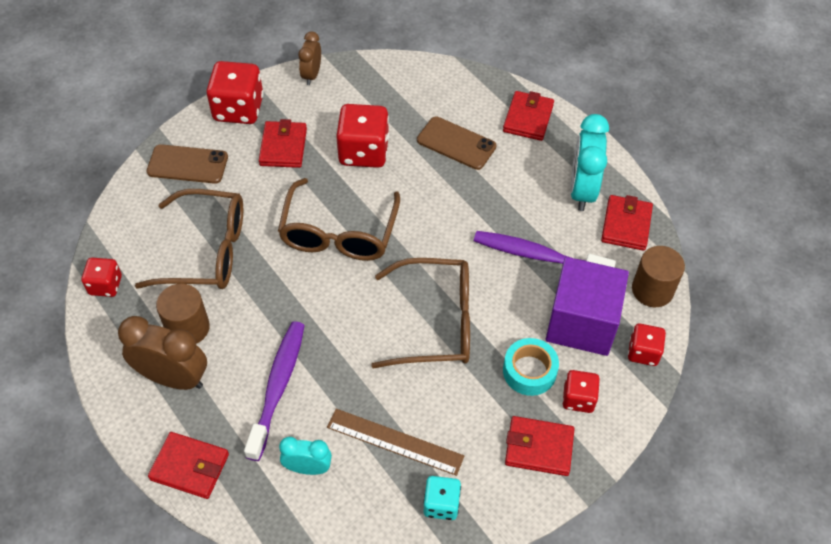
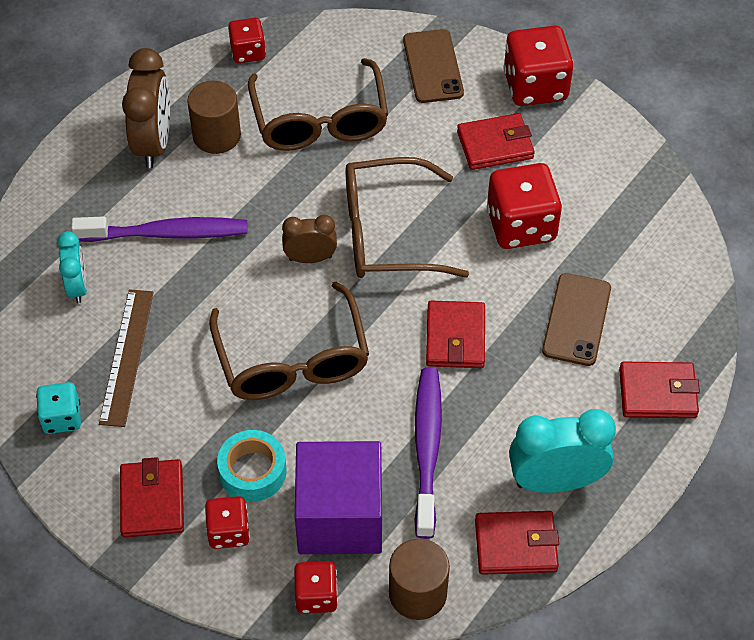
camera: 75 degrees right, 0 degrees up
(190, 467) = (57, 188): red wallet -> red wallet (455, 337)
(311, 75) = (623, 140): brown clock -> brown clock (310, 258)

